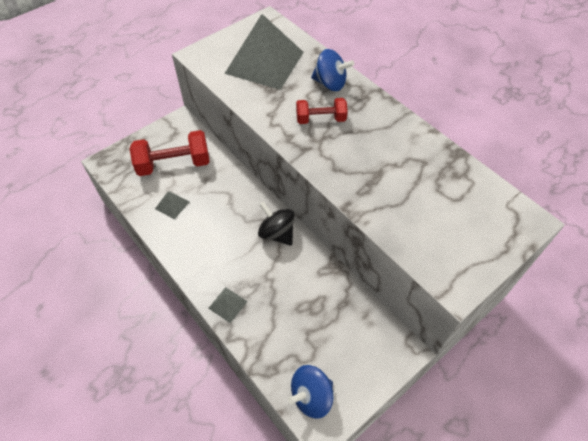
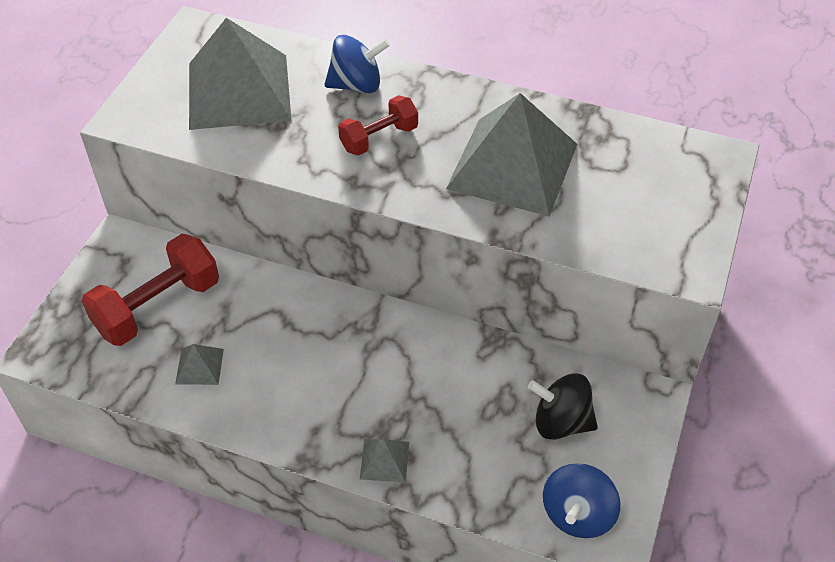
camera: 30 degrees left, 5 degrees down
(277, 233) = (386, 333): black spinning top -> black spinning top (561, 422)
(388, 168) = (513, 166): none -> grey pyramid

